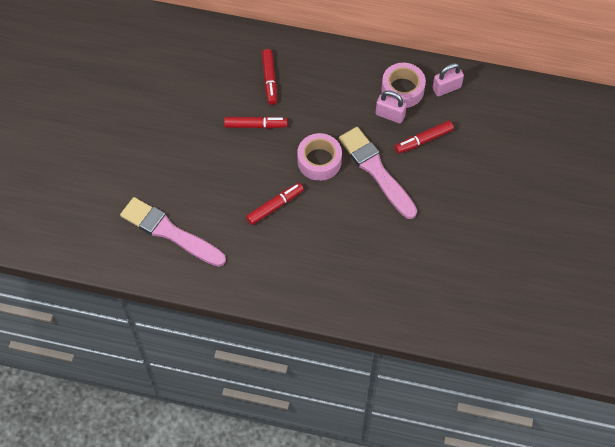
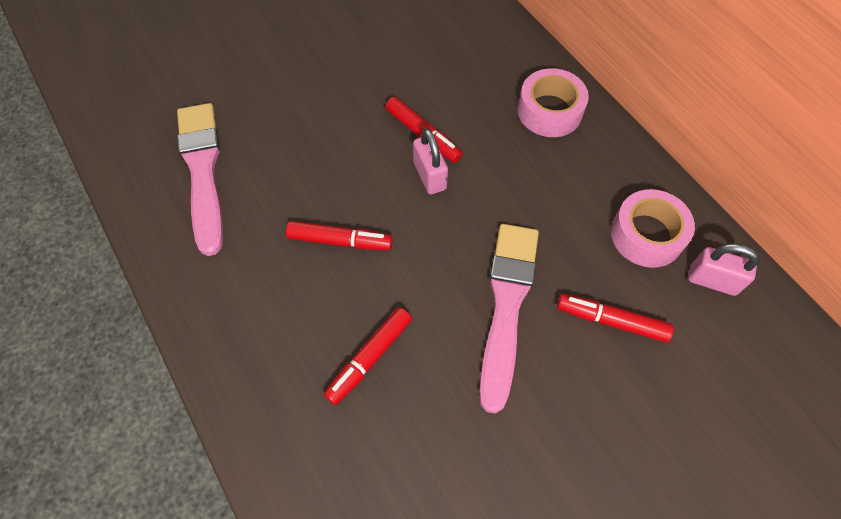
camera: 45 degrees right, 0 degrees up
(269, 79) = (494, 100): red marker -> red marker (370, 358)
(319, 161) = (449, 233): pink tape -> pink tape (549, 111)
(390, 115) = (598, 252): pink padlock -> pink padlock (429, 176)

